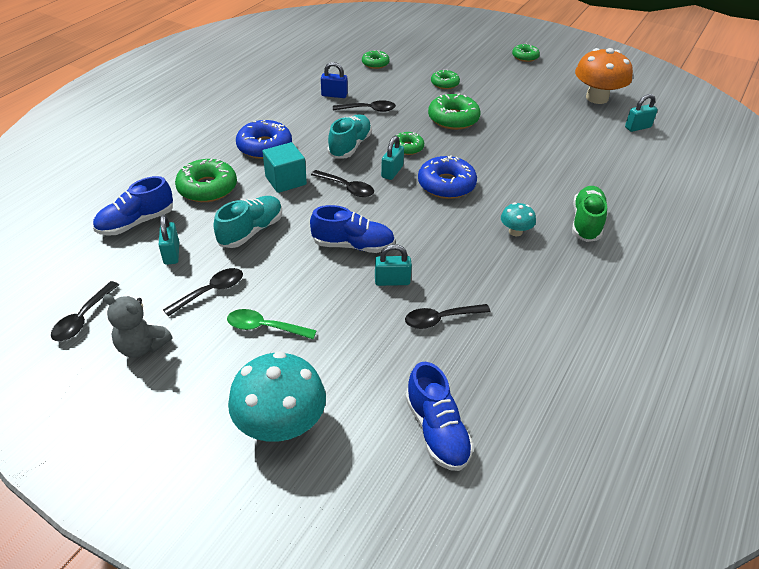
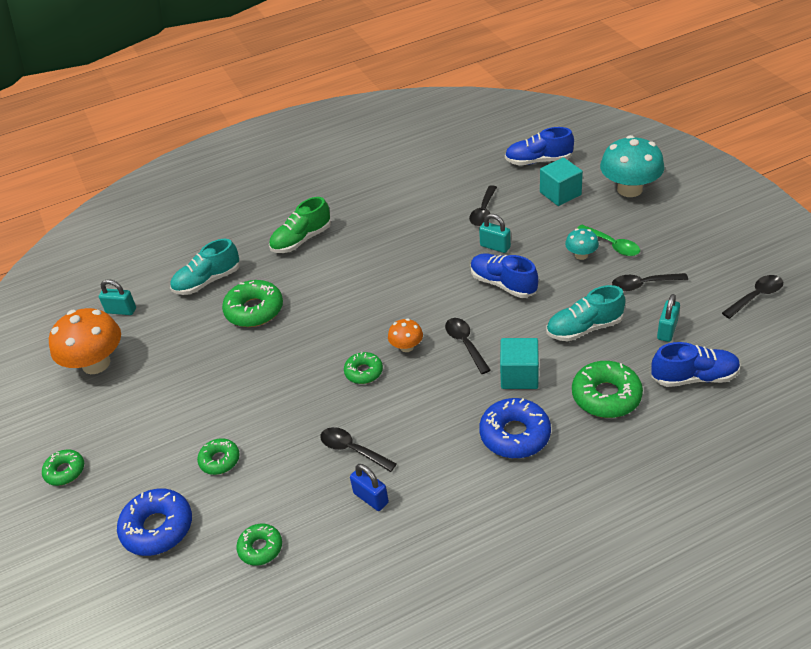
camera: 140 degrees left, 0 degrees up
(142, 347) = (710, 260): grey teddy bear -> none
(350, 146) = (420, 398): turquoise shoe -> turquoise shoe (207, 281)
(369, 381) = (560, 194): none -> turquoise cube
(392, 172) = (406, 347): turquoise padlock -> orange mushroom
(437, 431) = (538, 161): blue shoe -> blue shoe turned 105 degrees counterclockwise
(440, 319) = (483, 212): black spoon -> black spoon turned 90 degrees clockwise
(446, 185) = (371, 313): blue donut -> blue donut (157, 528)
(453, 119) = (276, 394): green donut -> green donut (254, 310)
(515, 231) = (363, 251): turquoise mushroom -> turquoise mushroom (581, 255)

